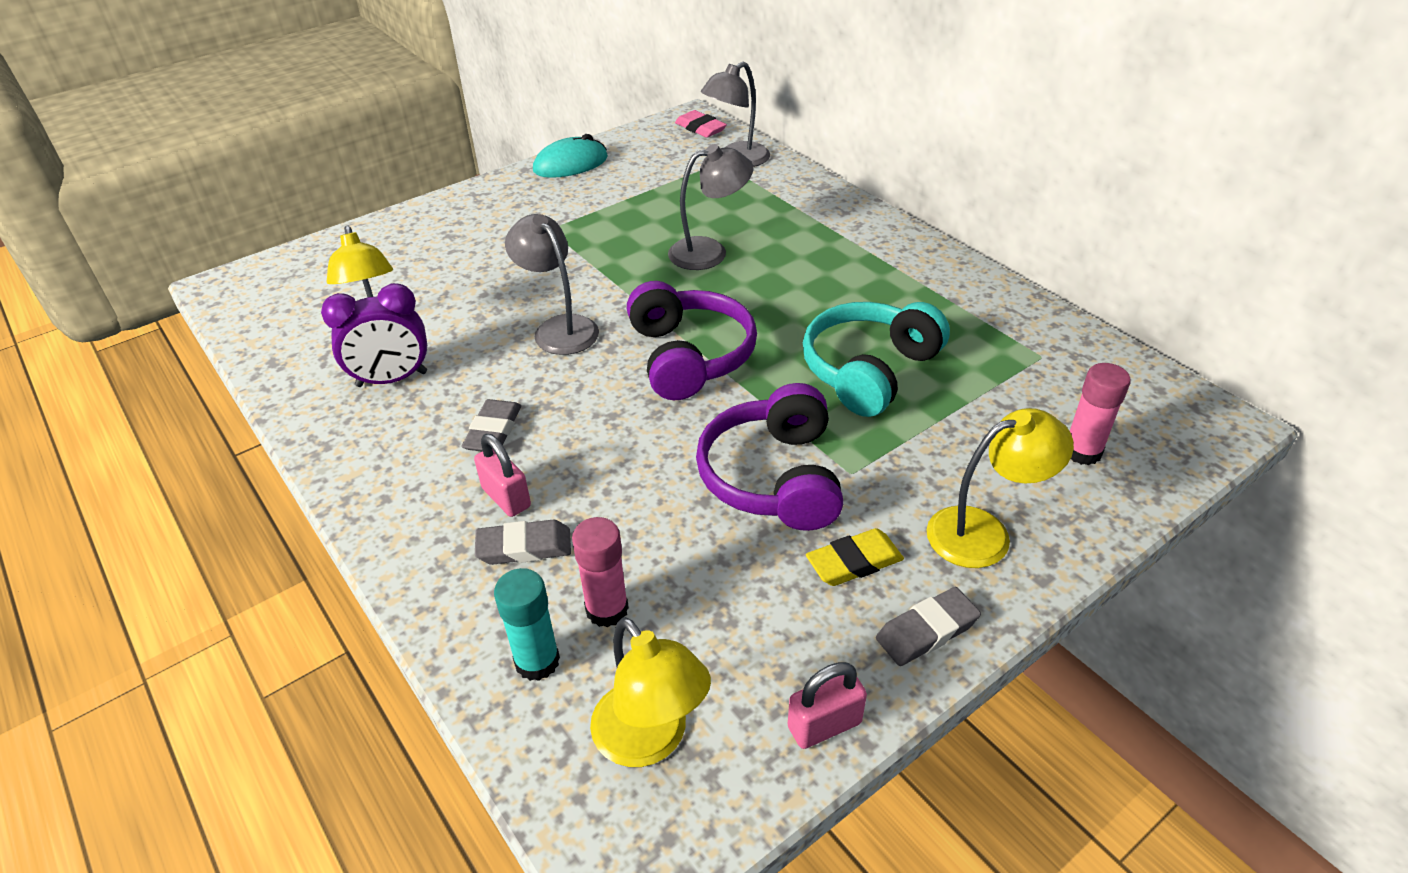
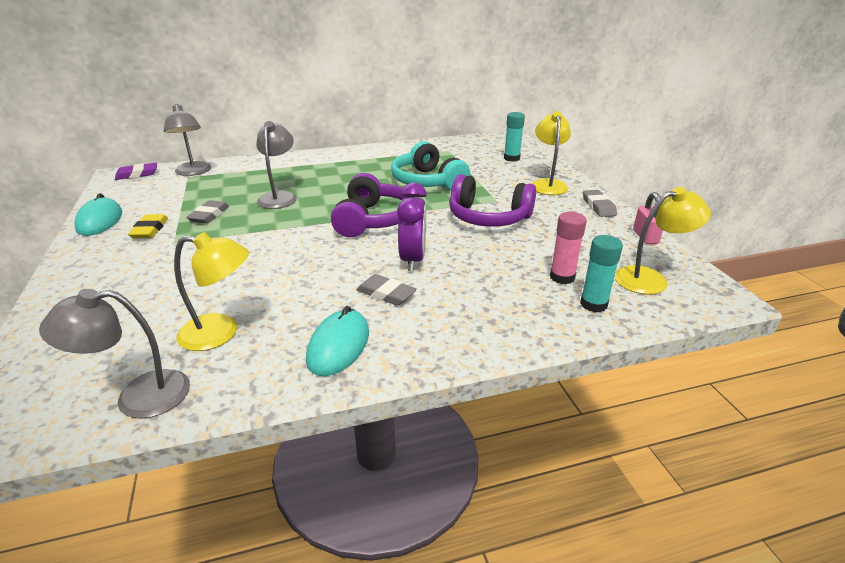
camera: 70 degrees left, 10 degrees down
(375, 427) = (338, 346): none -> turquoise mouse
(392, 379) = (285, 332): purple clock -> purple clock (413, 260)
(506, 498) = (455, 297): pink padlock -> none
(524, 547) = (503, 296): grey eraser -> grey eraser (209, 215)
(559, 328) = (299, 255): grey lamp -> grey lamp (138, 397)
(689, 356) = (373, 220): purple headphones -> purple headphones turned 90 degrees clockwise
(700, 128) = (137, 174): pink eraser -> purple eraser
(854, 562) = (554, 212): yellow eraser -> yellow eraser (150, 230)
(1082, 452) = (511, 158): pink glue stick -> turquoise glue stick

